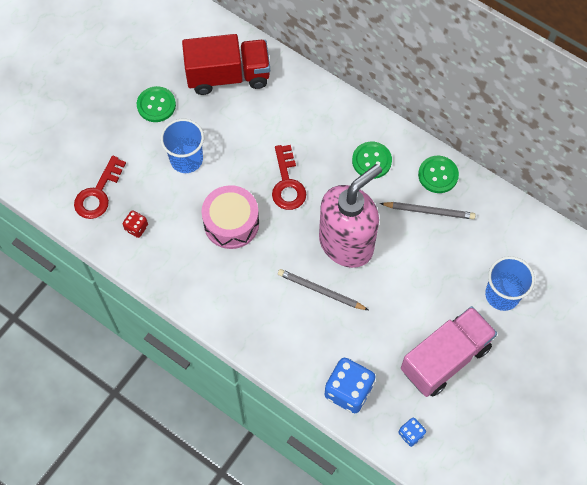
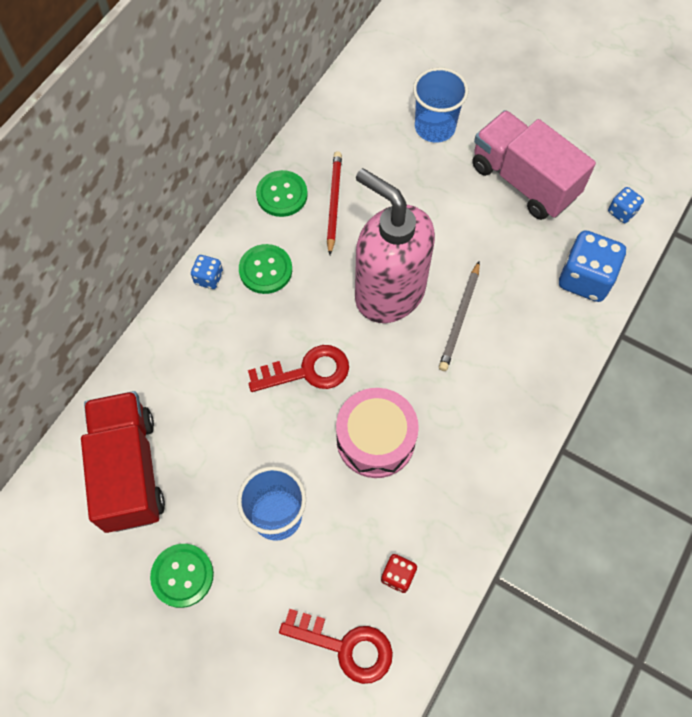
camera: 95 degrees left, 0 degrees up
(367, 124) = (209, 278): none -> blue dice
(429, 211) = (334, 203): grey pencil -> red pencil

